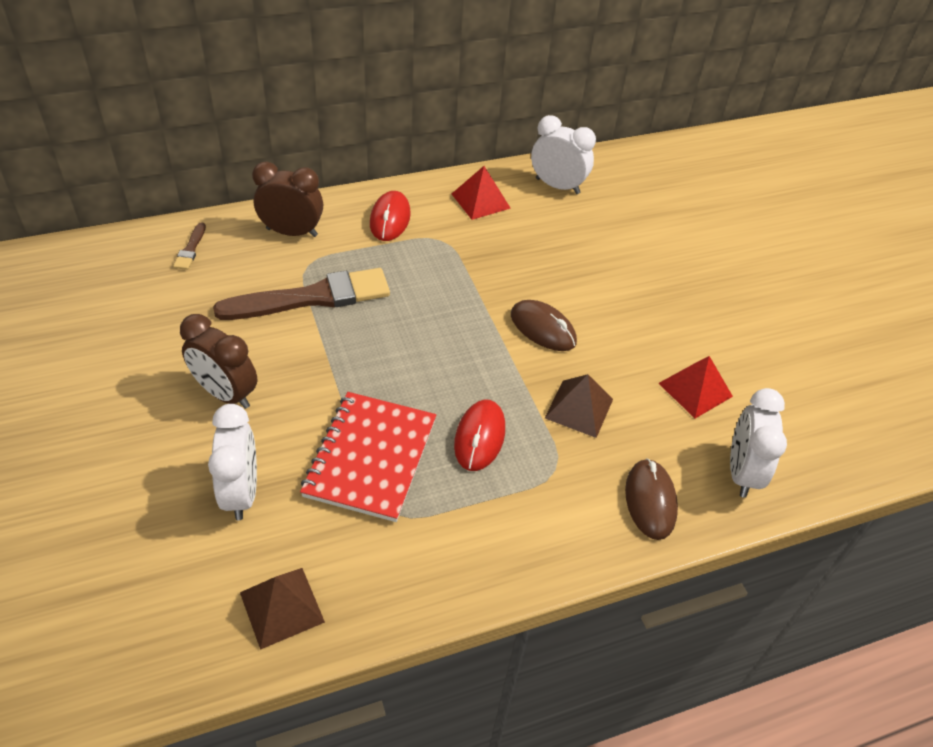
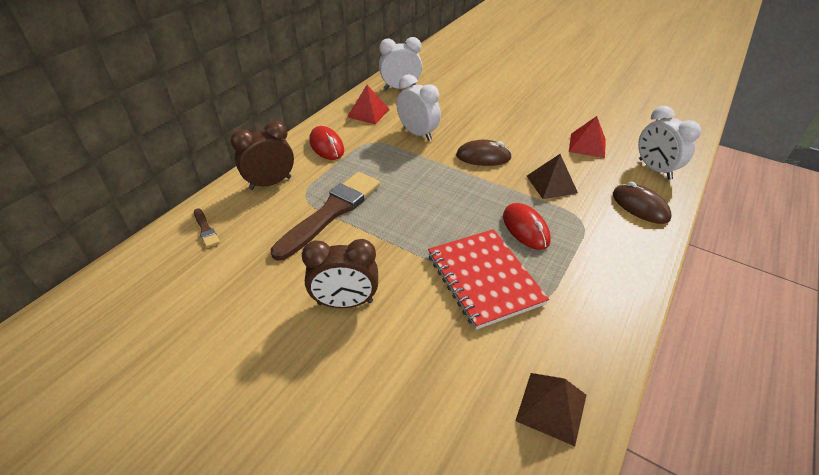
camera: 35 degrees left, 5 degrees down
(241, 492) = (434, 356): white clock -> white clock (417, 134)

